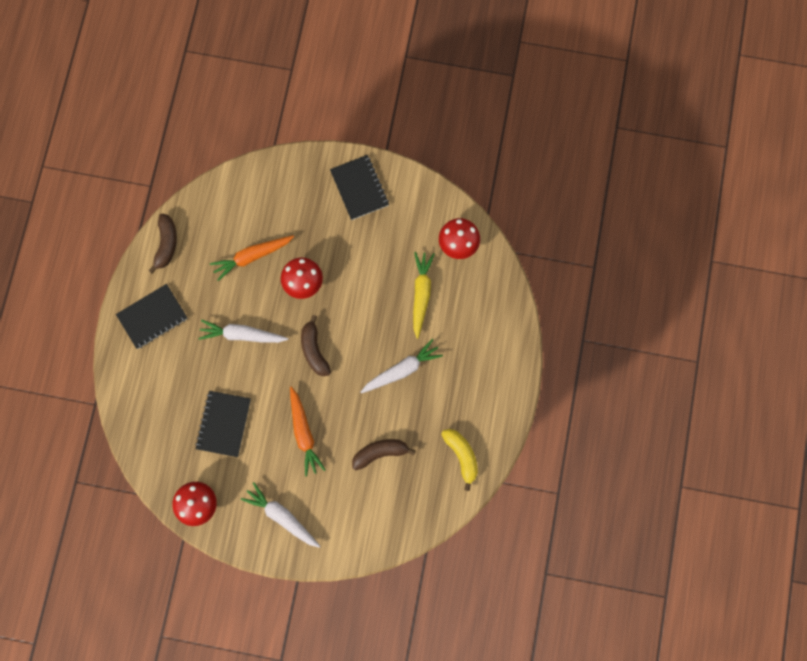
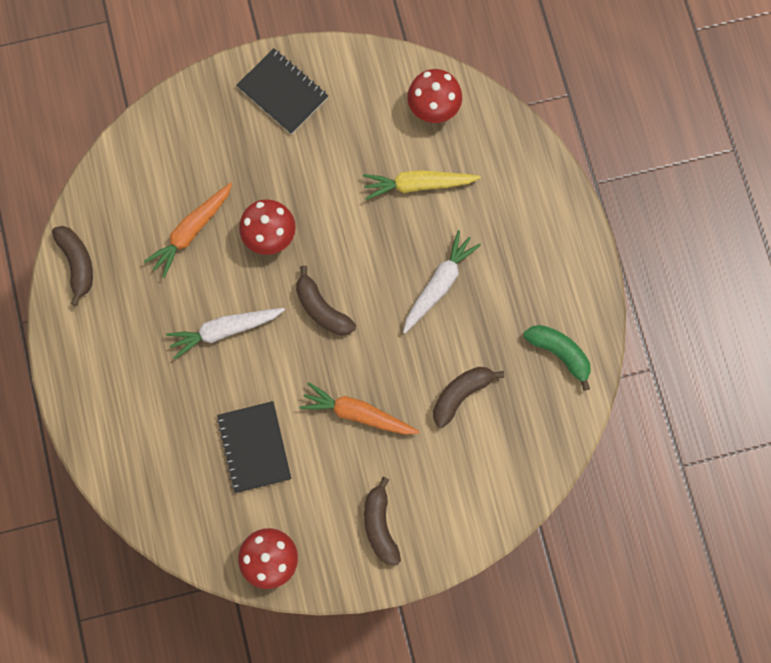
camera: 25 degrees left, 0 degrees up
(152, 317) = (102, 358): black notebook -> none
(282, 516) = (380, 525): white carrot -> brown banana
(304, 433) = (358, 413): orange carrot -> orange carrot turned 150 degrees clockwise
(421, 294) = (418, 185): yellow carrot -> yellow carrot turned 75 degrees counterclockwise
(462, 456) = (559, 353): yellow banana -> green banana

